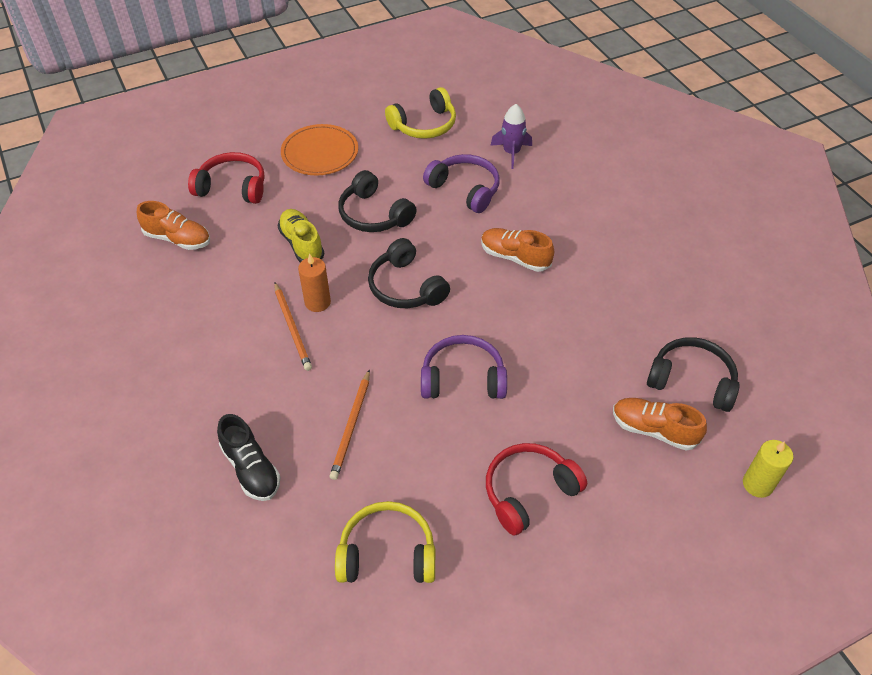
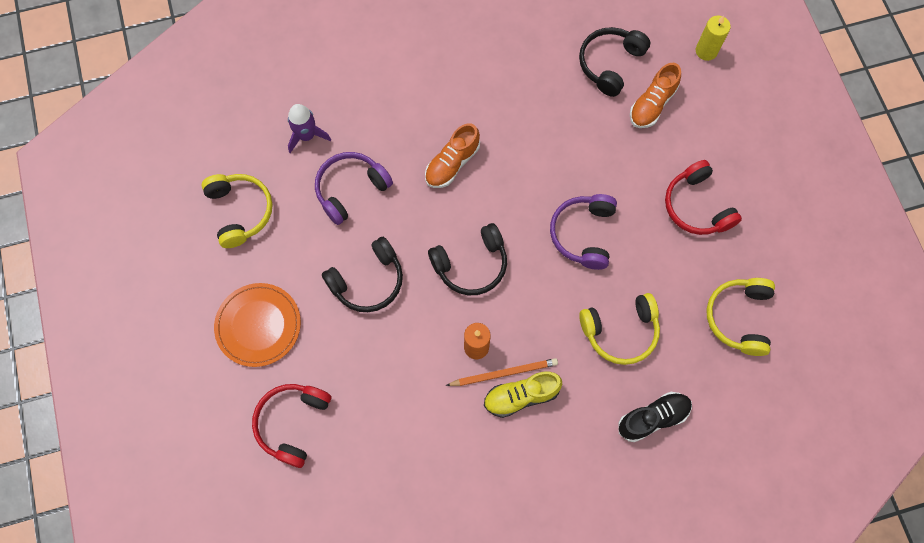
camera: 80 degrees left, 20 degrees up
(178, 239) = (361, 484): orange shoe -> none
(302, 244) = (395, 356): yellow shoe -> yellow shoe (521, 396)
(351, 426) = (620, 331): orange pencil -> yellow headphones

